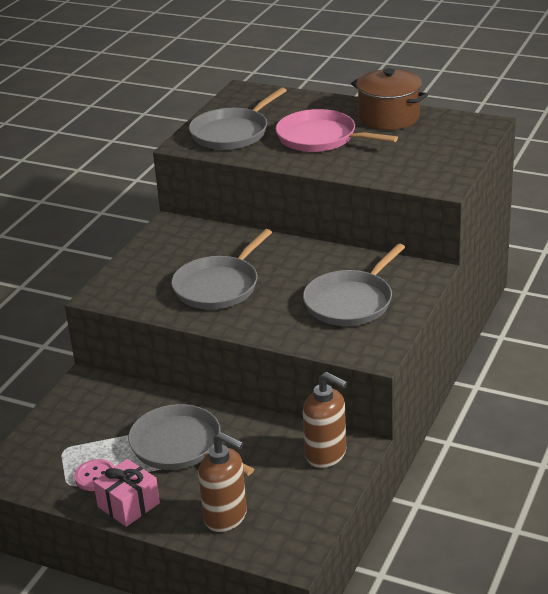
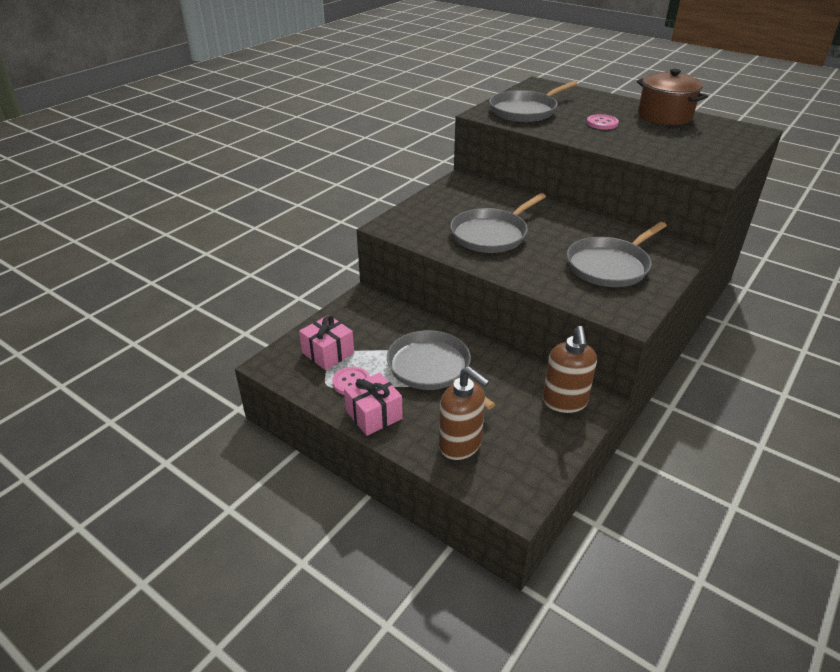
camera: 10 degrees right, 5 degrees up
(60, 450) = (328, 353): none -> pink gift
(320, 138) = (602, 123): pink pan -> pink button
(326, 454) = (564, 402): brown soap dispenser -> brown soap dispenser turned 45 degrees clockwise

